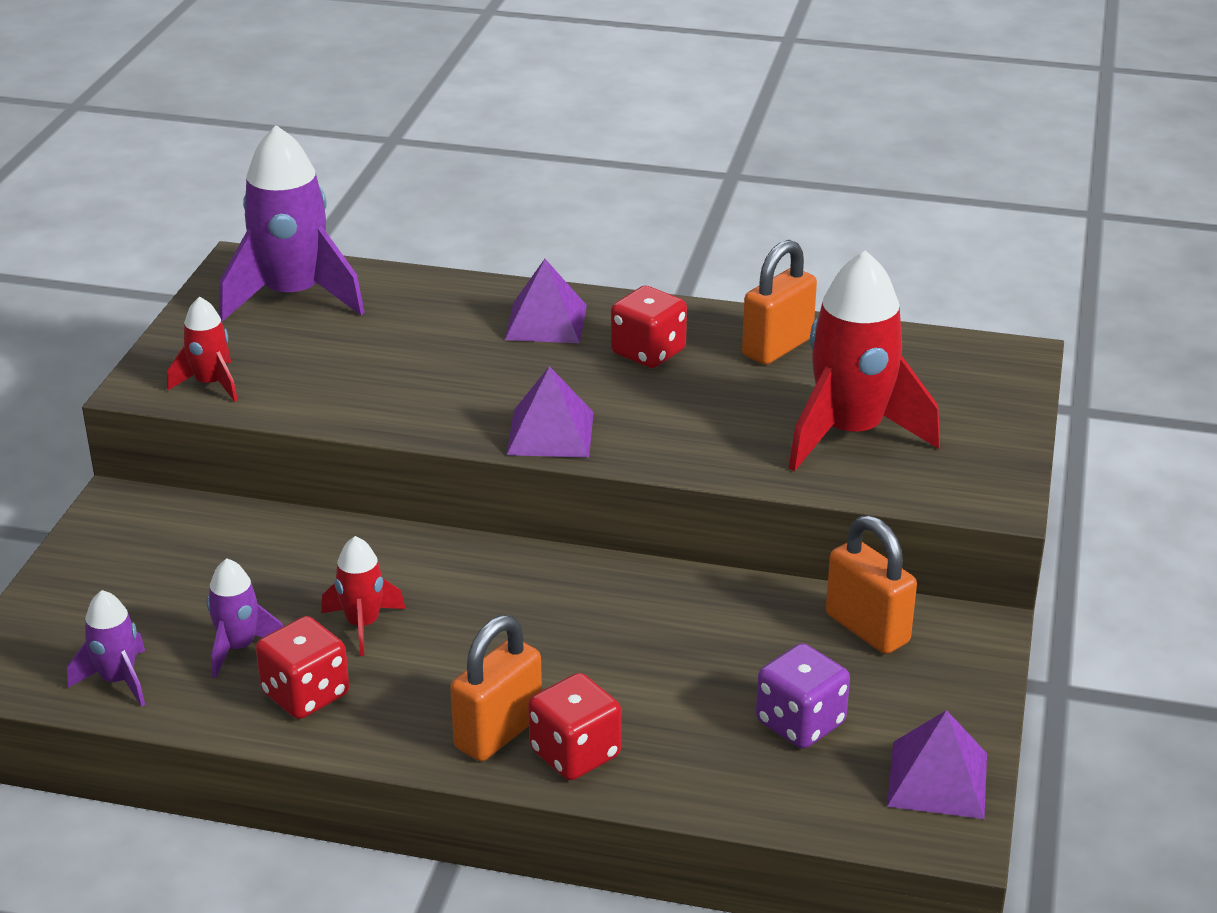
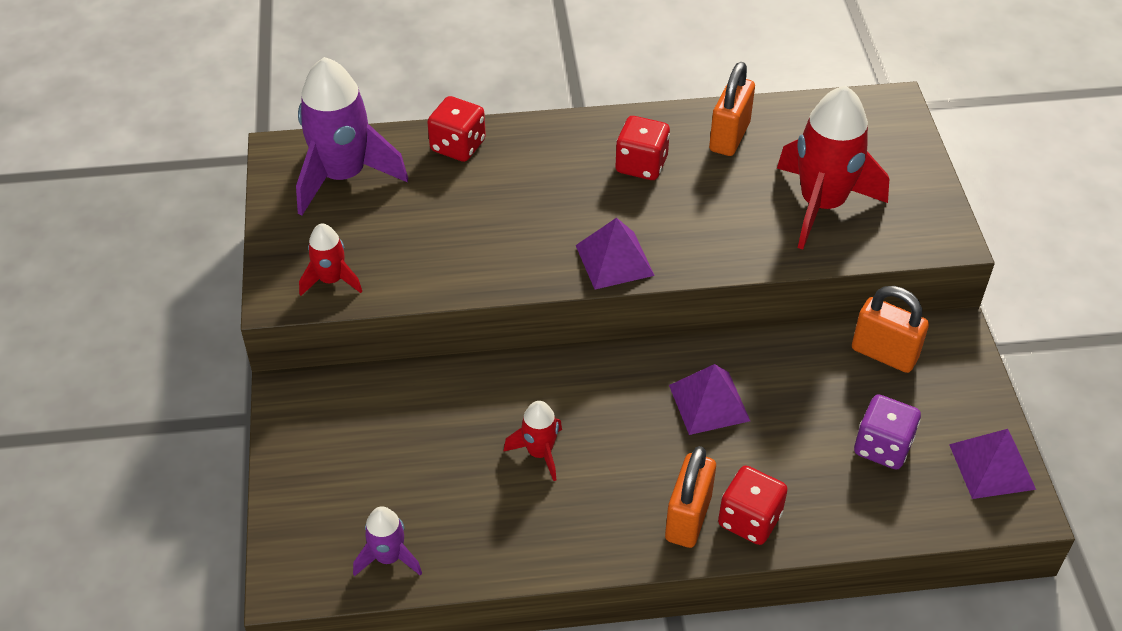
camera: 20 degrees left, 15 degrees up
(238, 648) = (461, 500): purple rocket -> none
(305, 694) = (534, 527): red dice -> red dice (458, 146)
(546, 322) = (550, 154): purple pyramid -> purple pyramid (709, 402)

